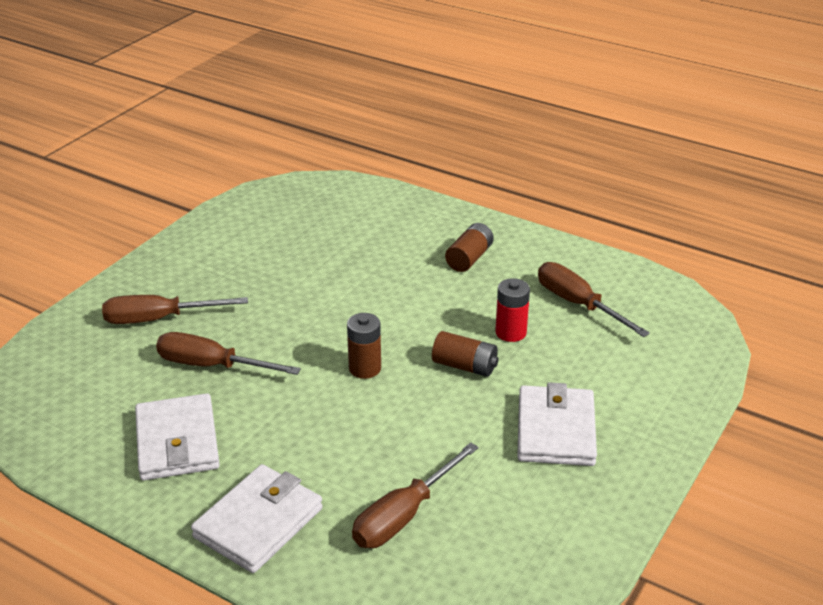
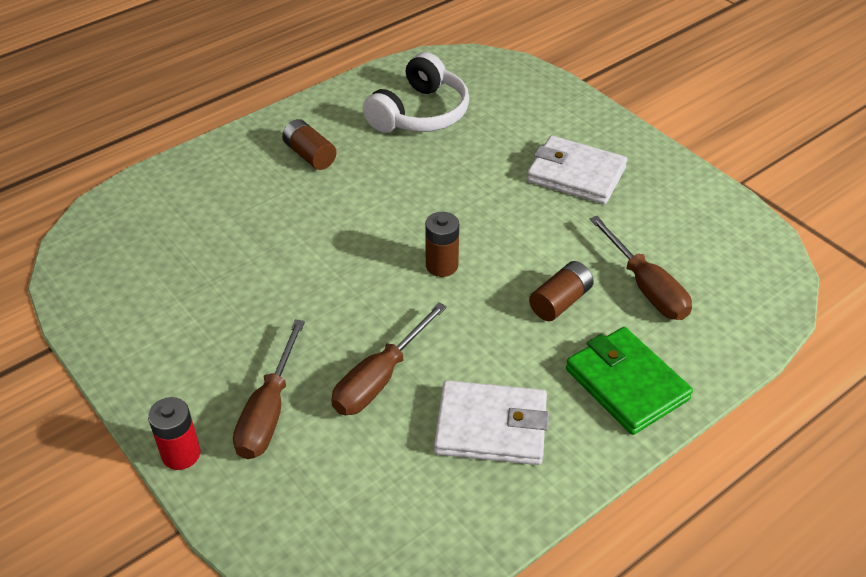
camera: 70 degrees left, 10 degrees up
(258, 522) = (626, 384): white wallet -> green wallet
(464, 366) = (470, 202): brown battery -> brown battery (560, 302)
(510, 332) = (437, 162): red battery -> red battery (181, 454)
(578, 304) = (420, 113): brown screwdriver -> white headphones

